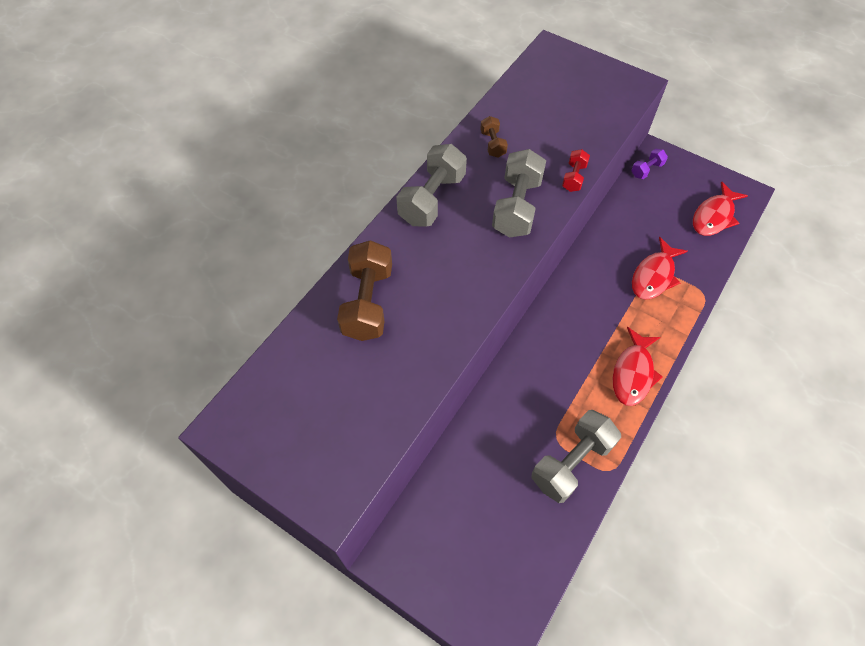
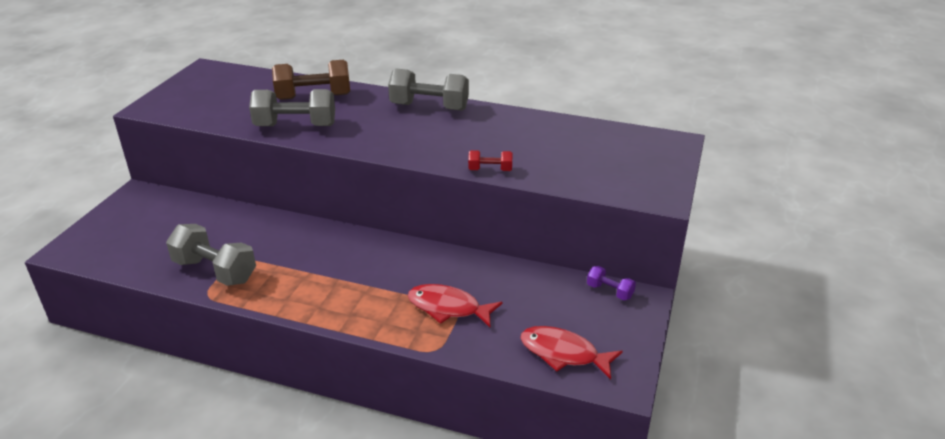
camera: 75 degrees right, 25 degrees down
(493, 144) = (511, 125): brown dumbbell -> none
(517, 207) = (437, 145): grey dumbbell -> grey dumbbell (295, 126)
(633, 373) = (316, 301): red fish -> none

